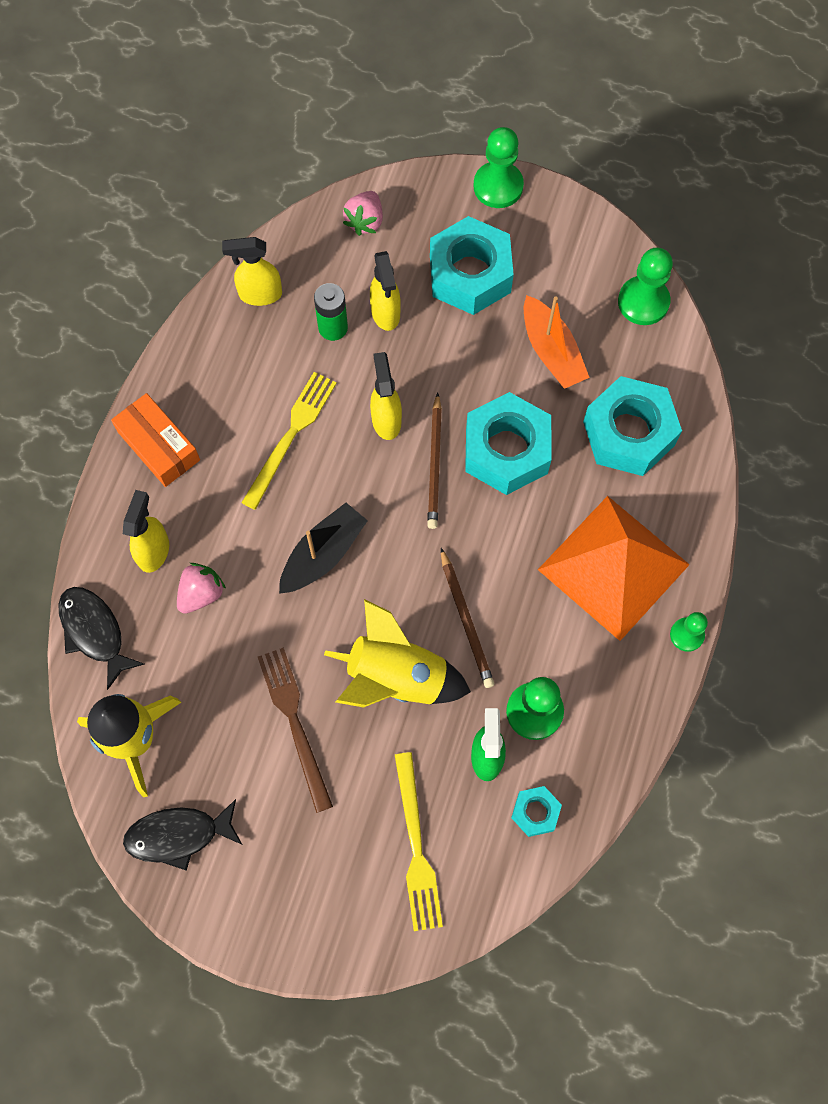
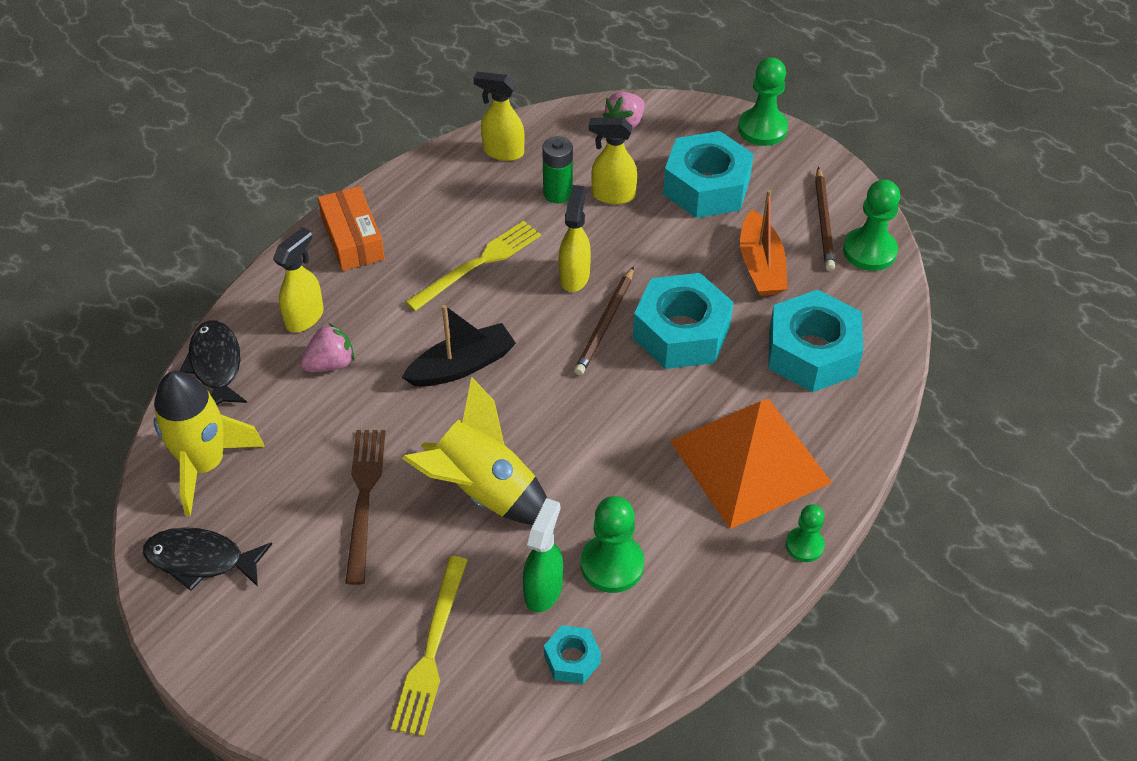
camera: 20 degrees right, 20 degrees down
(385, 313) = (612, 195): yellow spray bottle -> yellow spray bottle turned 90 degrees clockwise
(466, 620) = (577, 462): brown pencil -> brown pencil (824, 221)

